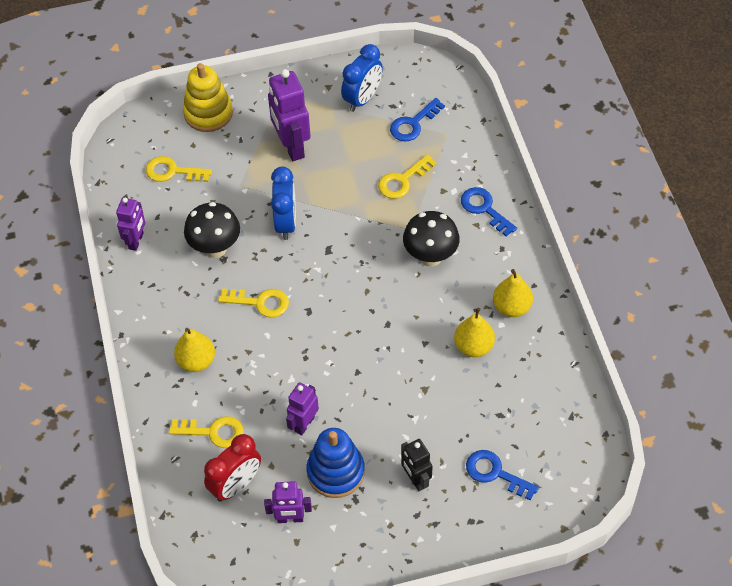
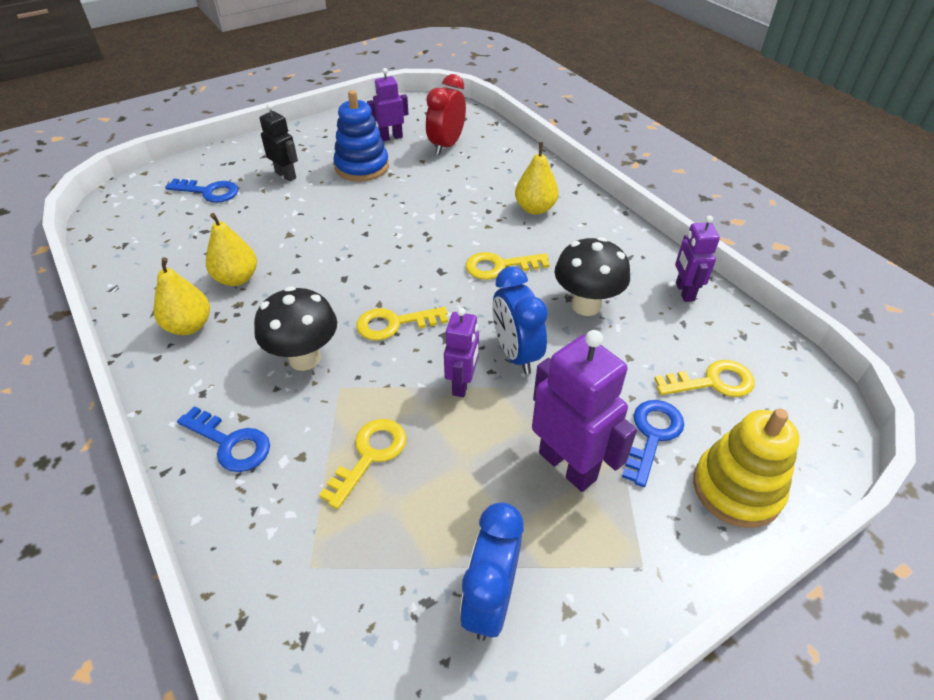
camera: 160 degrees right, 10 degrees down
(213, 432) = (486, 169): yellow key -> yellow key (394, 324)
(304, 424) = (404, 188): purple robot -> purple robot (462, 384)
(413, 124) = (377, 570): blue key -> blue key (652, 435)

